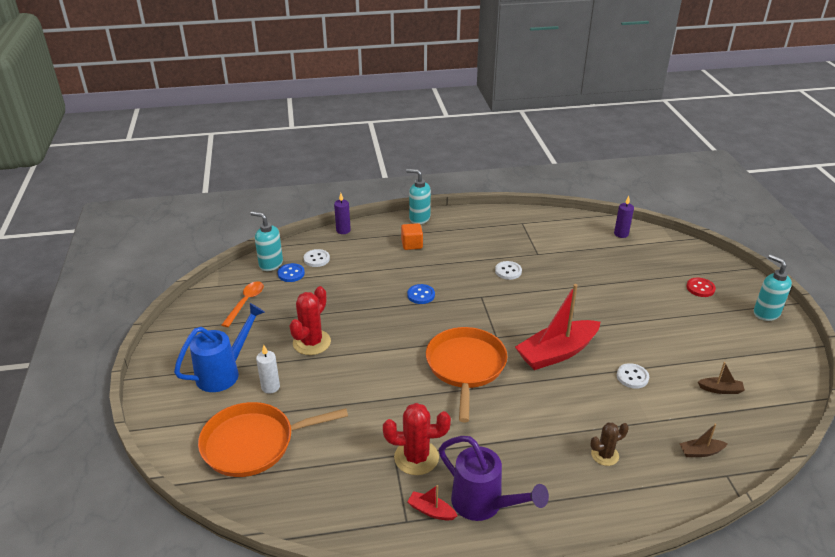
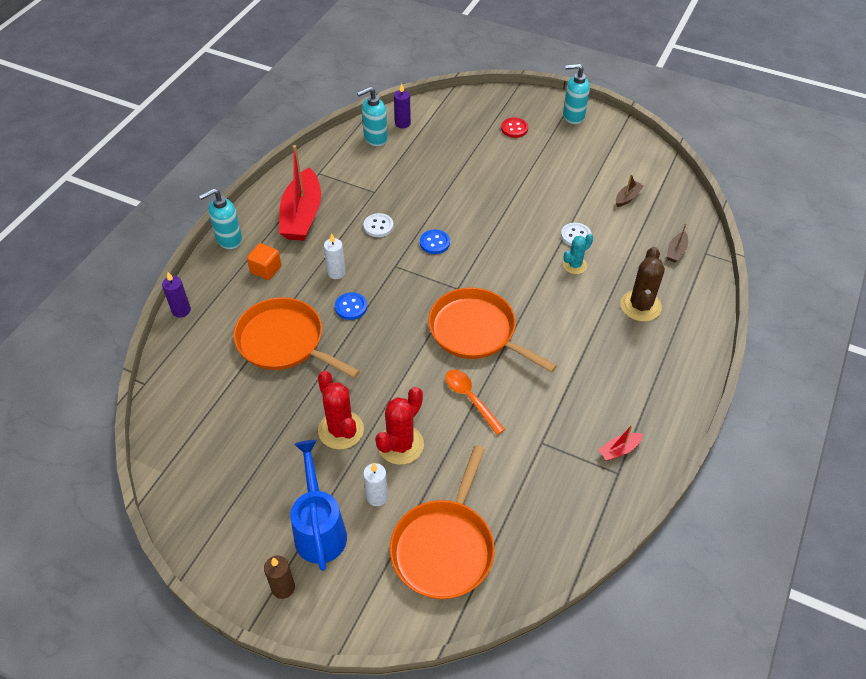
camera: 55 degrees left, 15 degrees up
(167, 378) = (283, 588): none -> brown candle
(246, 303) = (221, 458): orange spoon -> orange spoon (470, 399)
(270, 264) = (174, 404): turquoise soap dispenser -> turquoise soap dispenser (375, 138)
(291, 274) = (210, 393): blue button -> blue button (434, 243)
(316, 259) = (208, 359): white button -> none
(360, 281) = (284, 342): none -> orange pan
(416, 457) = (555, 428): red cactus -> red cactus (400, 445)
(443, 274) = (336, 273): none -> white candle
(484, 505) = (636, 411): purple watering can -> none
(557, 353) = (511, 262): red boat -> red boat (302, 215)
(599, 391) = (574, 265): none -> turquoise cactus
(605, 455) = (640, 306): brown cactus -> brown cactus, size x1.63

